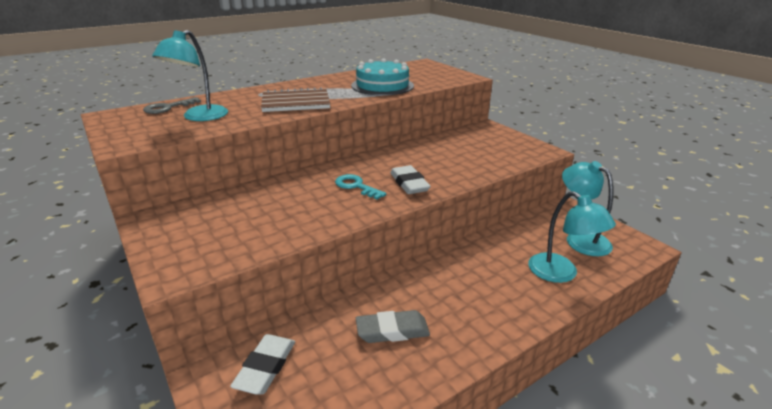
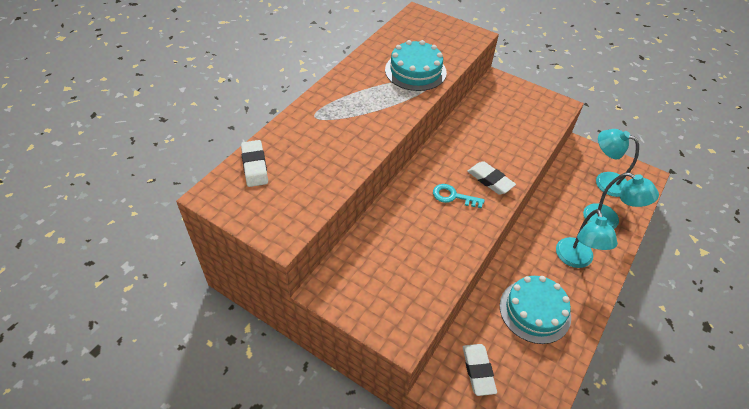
camera: 25 degrees left, 20 degrees up
(168, 108) = (255, 166): grey key -> white eraser
(199, 117) = (303, 173): turquoise lamp -> turquoise lamp (576, 260)
(296, 102) = (365, 123): brown notebook -> none
(392, 331) = (535, 311): grey eraser -> turquoise cake

